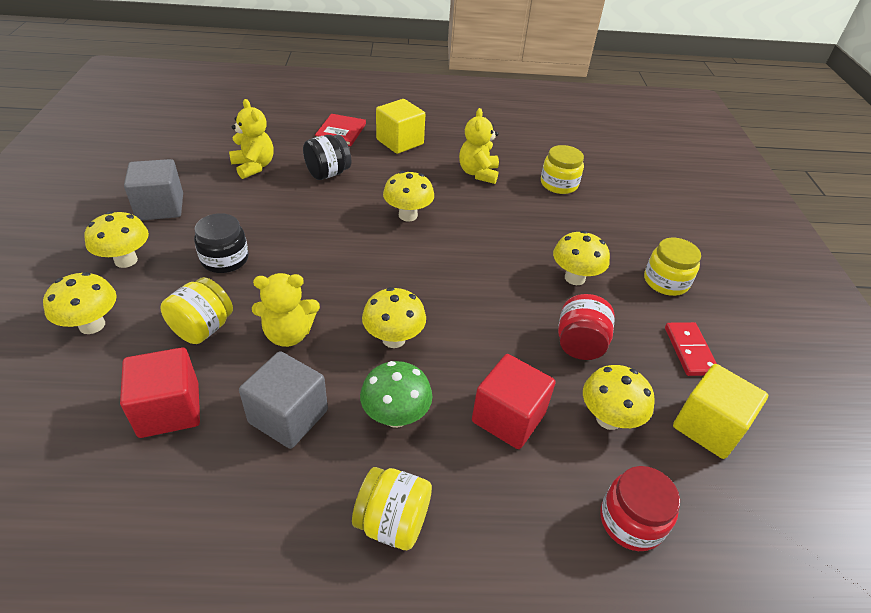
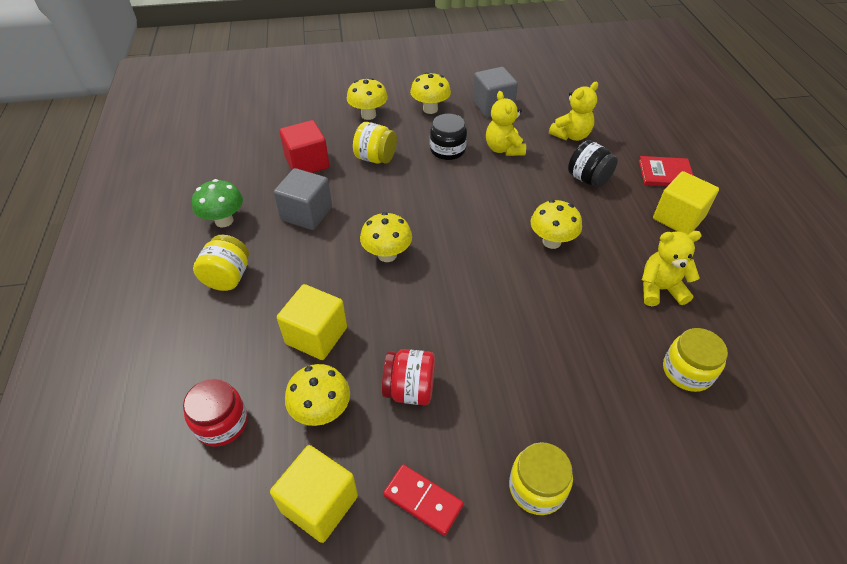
camera: 85 degrees right, 5 degrees up
(289, 334) = (379, 198): yellow teddy bear -> yellow teddy bear (503, 149)
(395, 416) = (311, 267): green mushroom -> green mushroom (224, 221)
(508, 417) = (316, 335): red cube -> yellow cube
(574, 278) = (508, 386): yellow mushroom -> none
(689, 351) = (423, 500): red domino -> red domino turned 45 degrees clockwise

